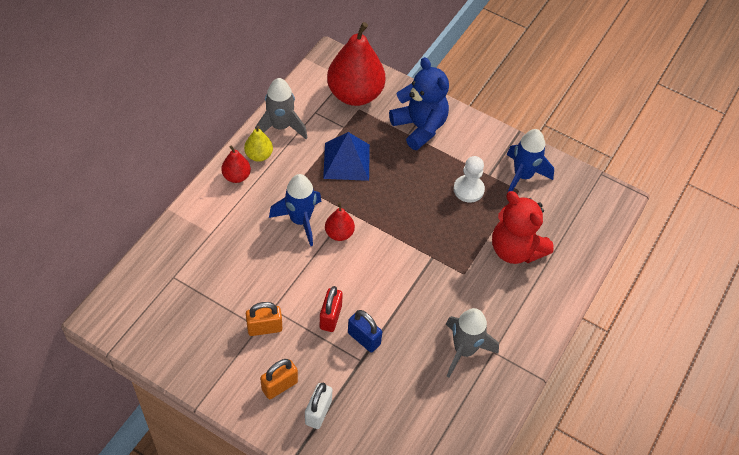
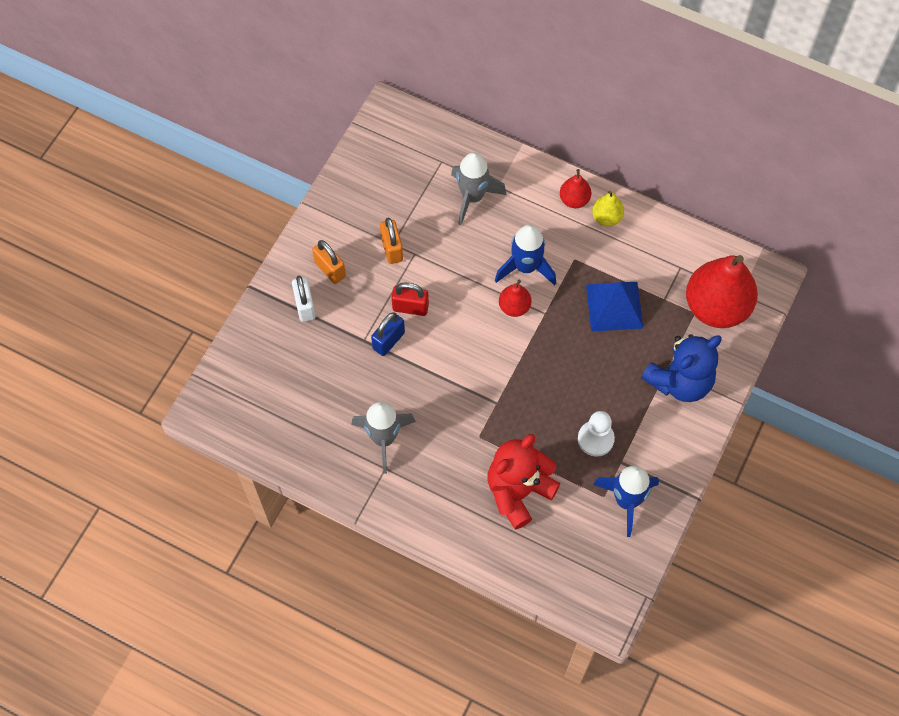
camera: 90 degrees right, 10 degrees up
(280, 127) = (651, 234): grey rocket -> grey rocket (472, 197)
(318, 412) = (305, 306): white padlock -> white padlock turned 60 degrees clockwise

